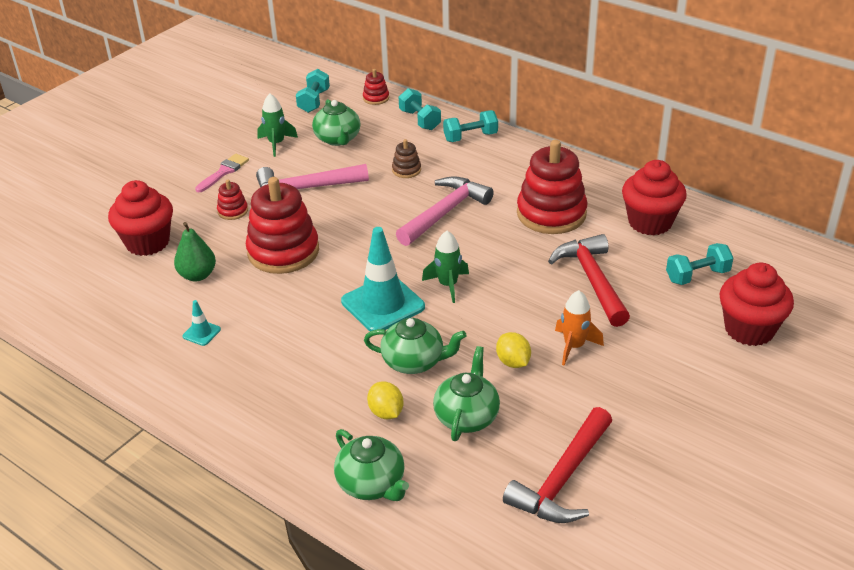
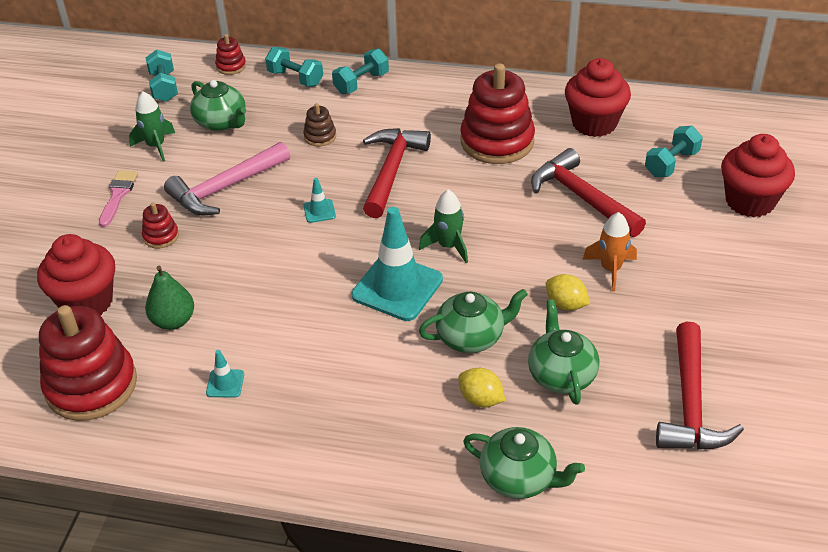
camera: 25 degrees left, 5 degrees up
(283, 251) = (251, 264): red stacking toy -> red stacking toy (91, 385)
(364, 227) = (319, 211): none -> turquoise traffic cone
(445, 213) = (392, 171): pink hammer -> red hammer

